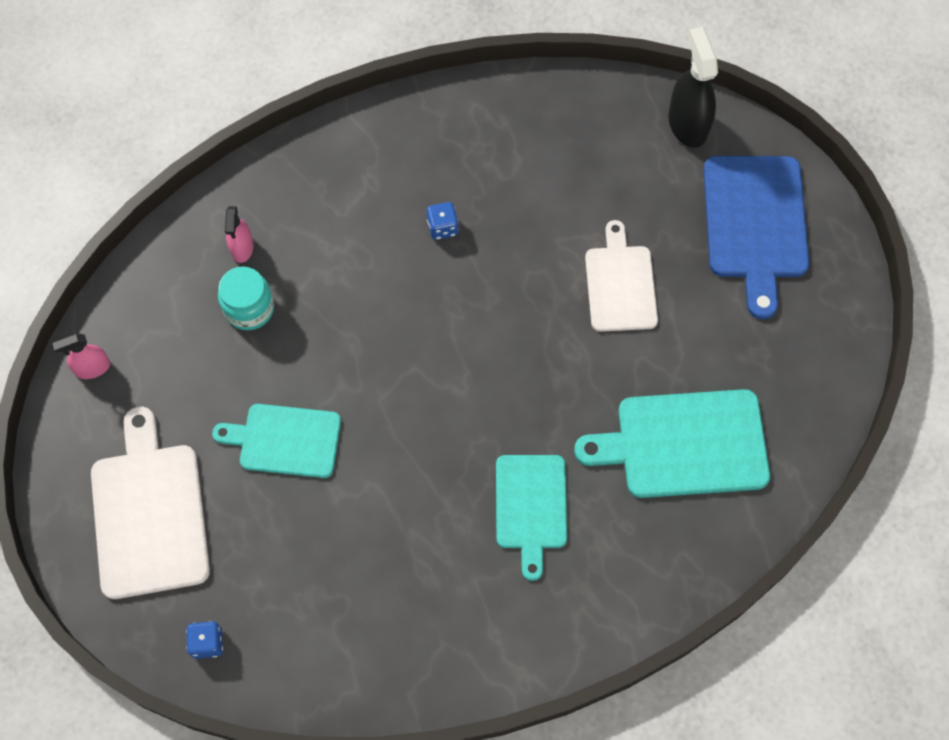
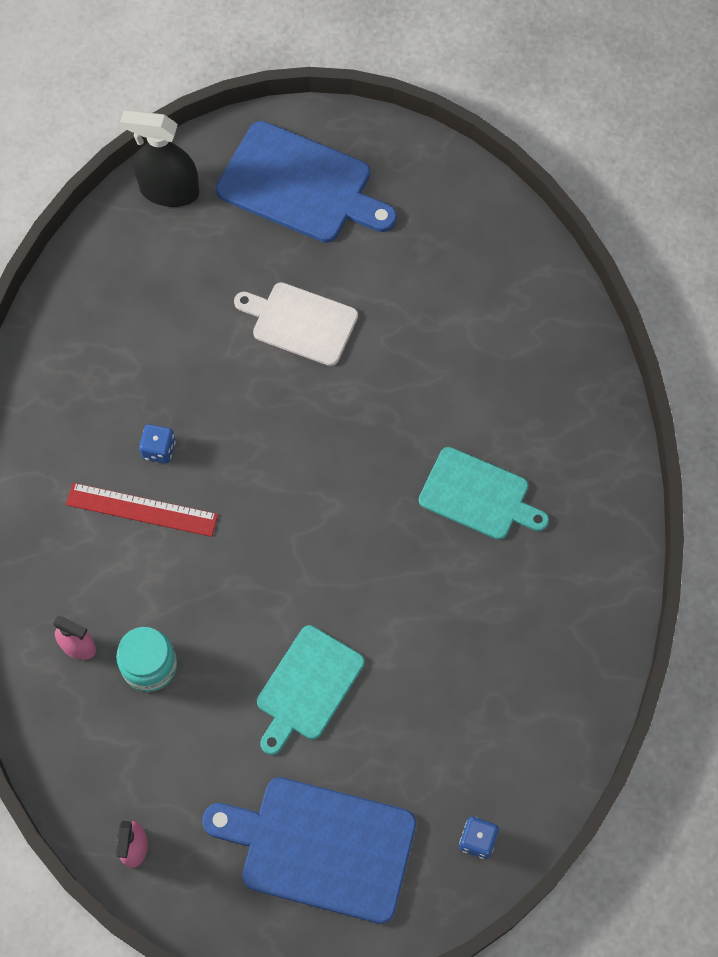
camera: 65 degrees left, 0 degrees up
(149, 513) = (320, 847): white cutting board -> blue cutting board
(383, 239) = (142, 509): none -> red ruler
(684, 444) = (480, 343): turquoise cutting board -> none

